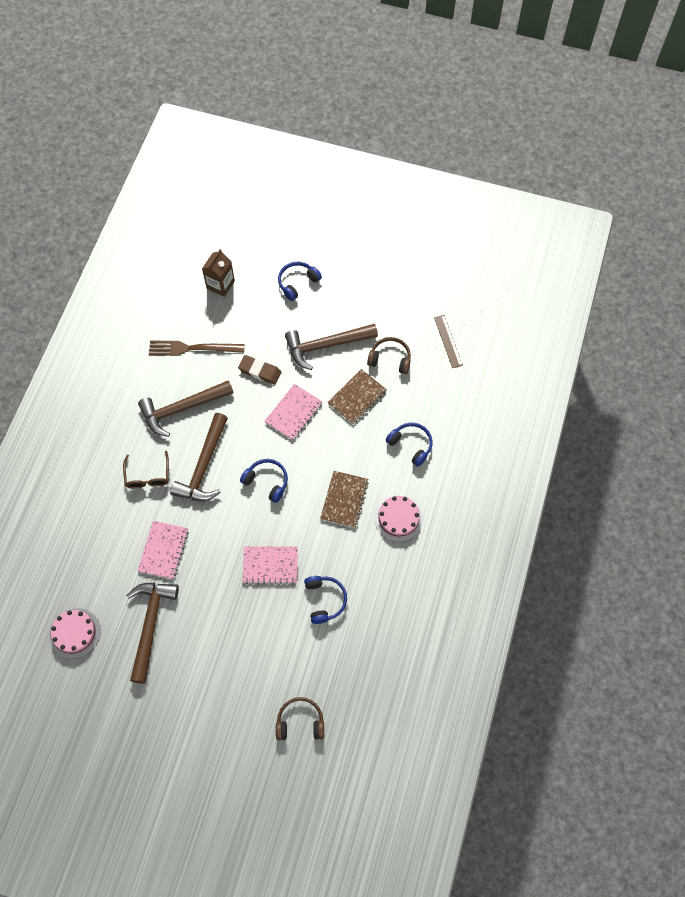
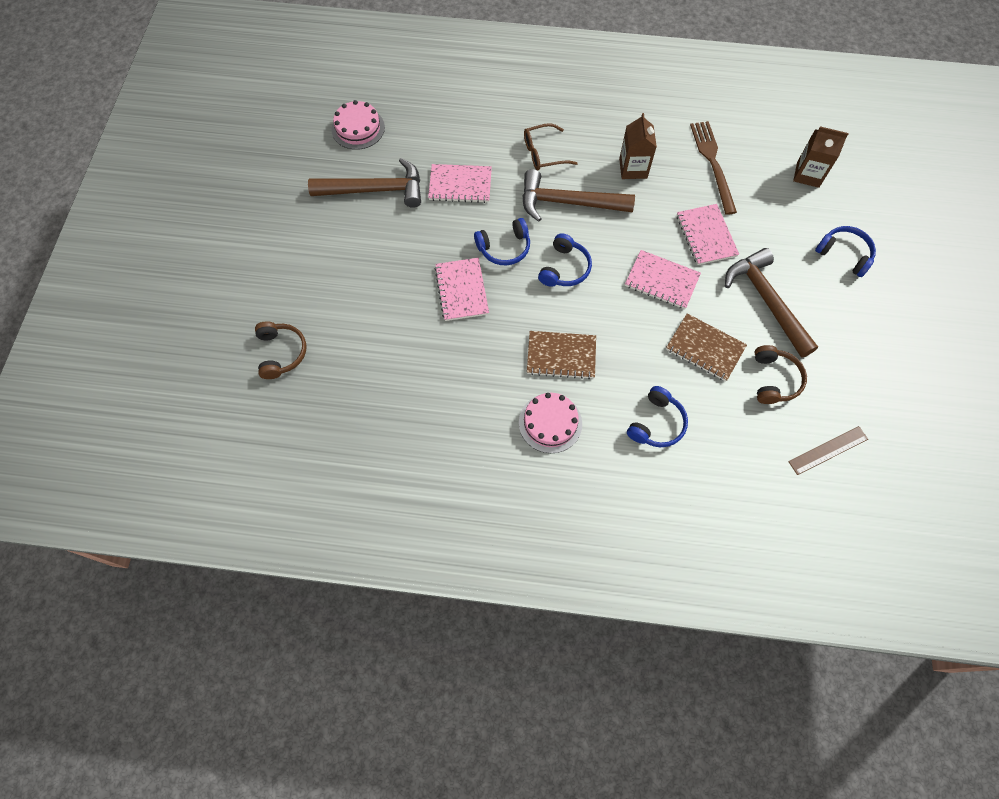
camera: 80 degrees right, 0 degrees up
(182, 409) = (633, 168): brown hammer -> brown carton
(260, 371) = (706, 236): brown eraser -> pink notebook
(324, 600) = (429, 355): blue headphones -> blue headphones (504, 248)

